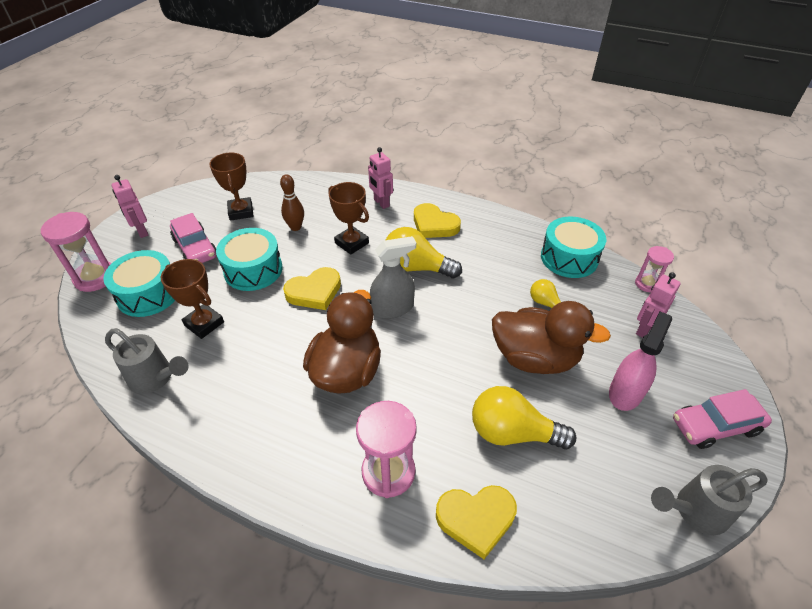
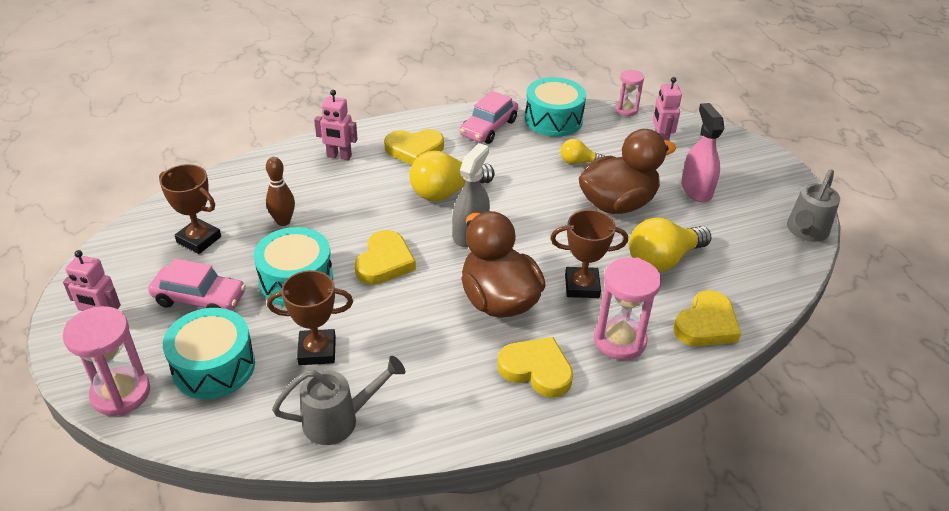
camera: 45 degrees left, 5 degrees down
(302, 444) = (536, 370): none -> yellow heart
(352, 243) = (360, 204): brown trophy -> brown trophy (582, 286)
(715, 425) = (763, 177): pink car -> pink car (488, 128)

